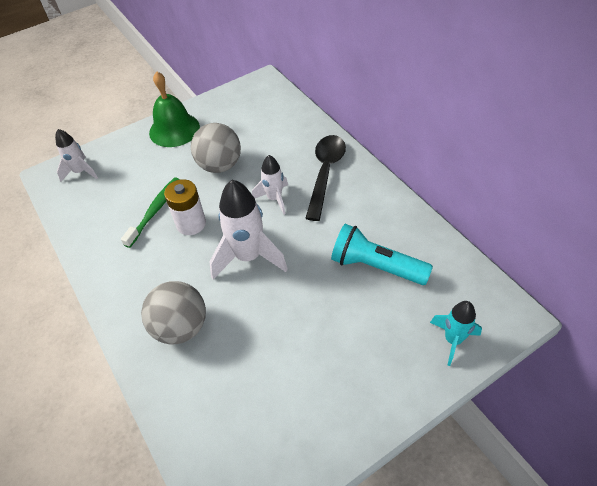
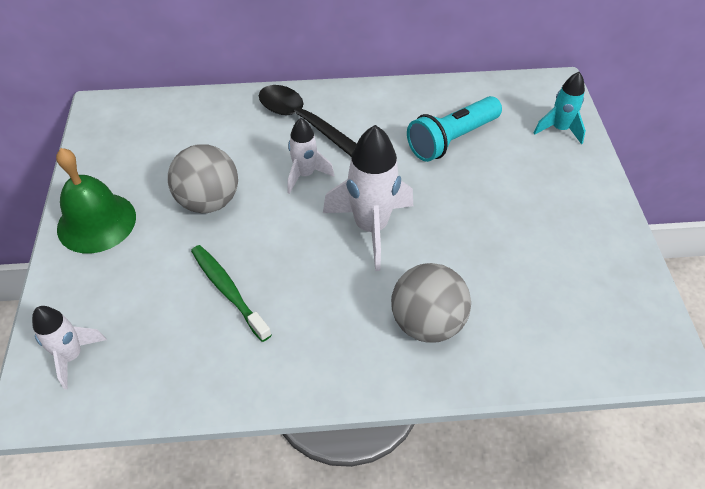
camera: 65 degrees left, 0 degrees up
(191, 224) = (280, 261): white battery -> none

